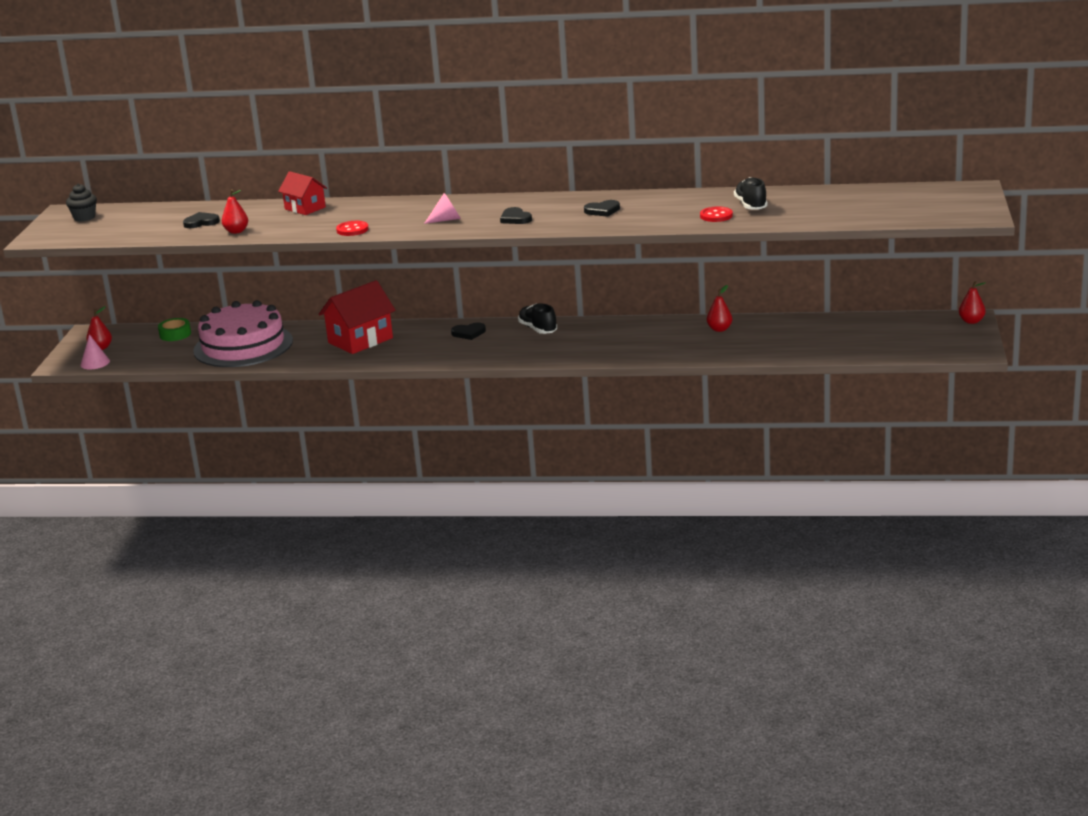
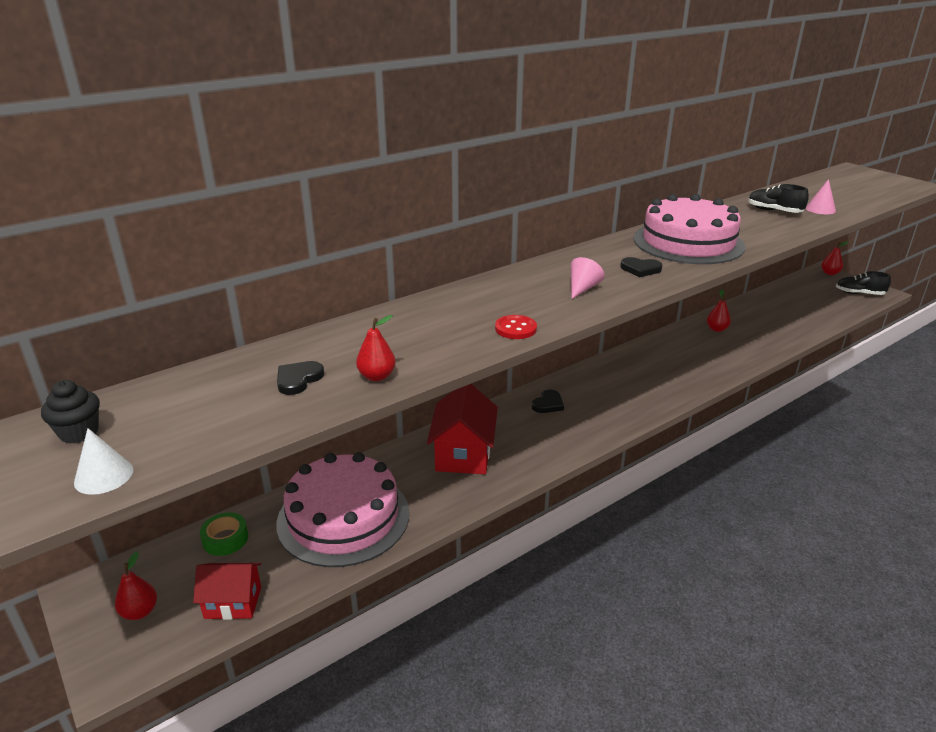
camera: 45 degrees left, 5 degrees up
(69, 235) = (104, 476): none -> white cone
(95, 363) = (166, 644): pink cone -> pink cone (820, 209)
(305, 208) = (398, 319): red house -> red house (233, 602)
(538, 329) = (595, 378): black shoe -> black shoe (859, 294)
(602, 210) = (688, 242): black heart -> pink cake
(716, 216) = (777, 224): red button -> none

